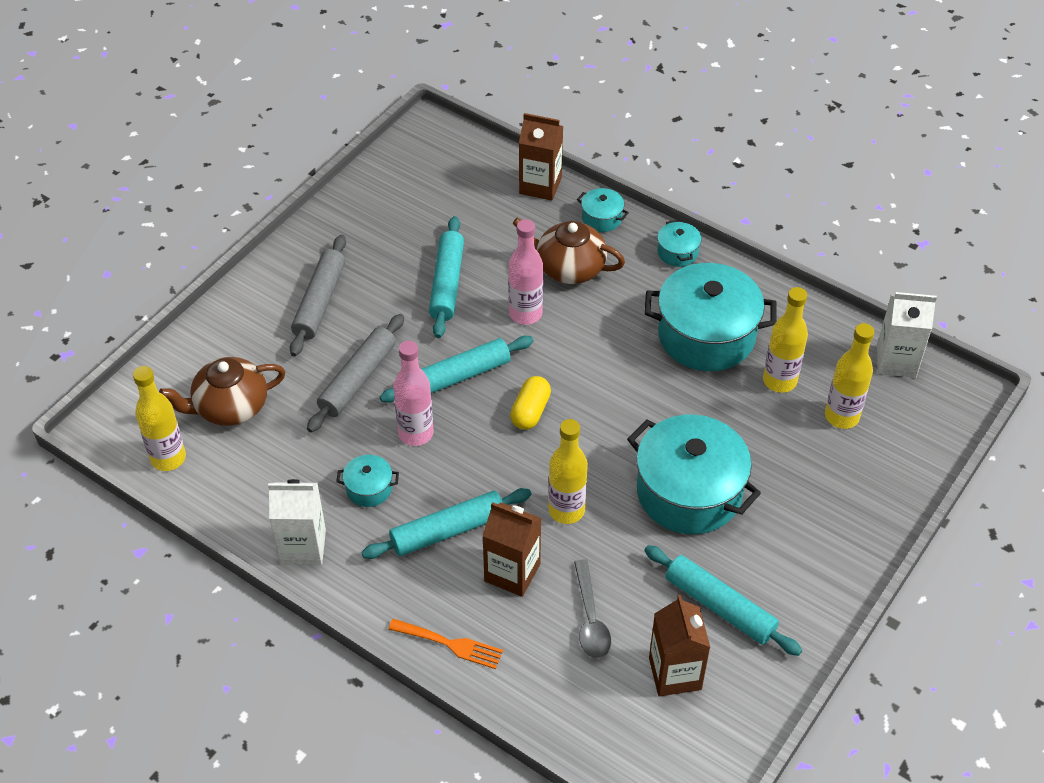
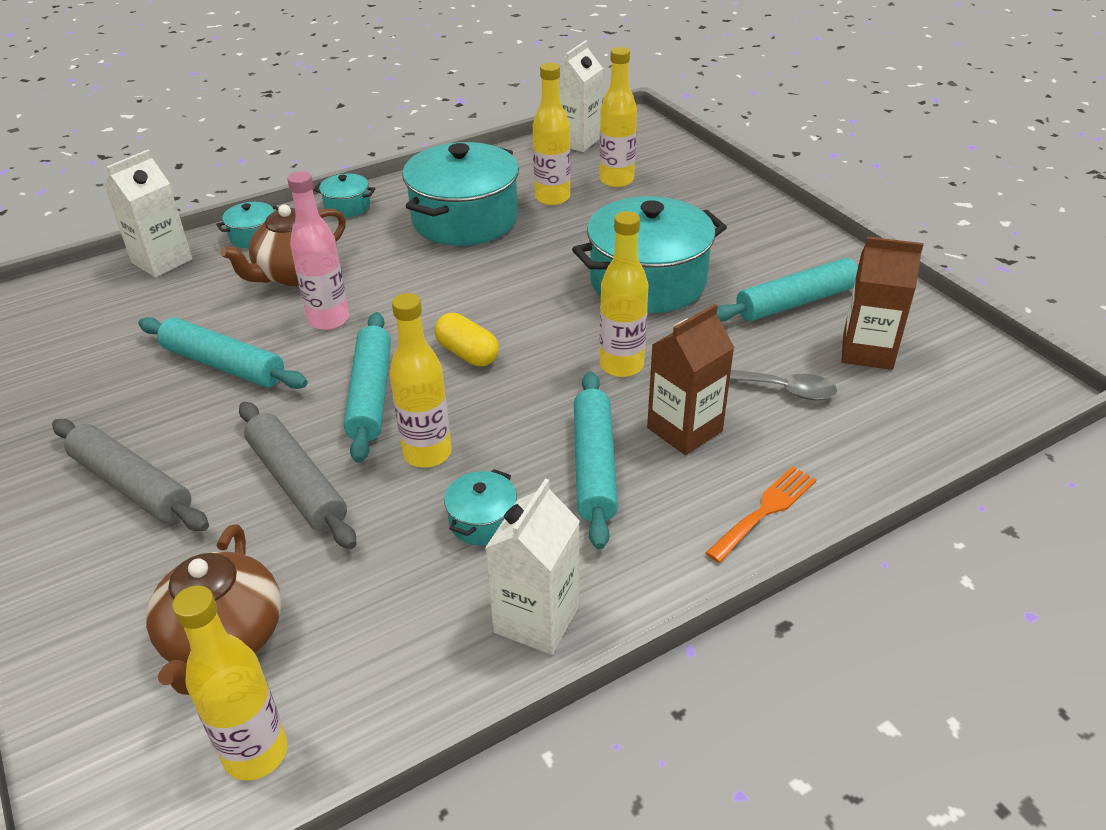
camera: 65 degrees left, 10 degrees down
(416, 433) = (427, 453): pink bottle -> yellow bottle
(540, 185) = (162, 261): brown carton -> white carton

